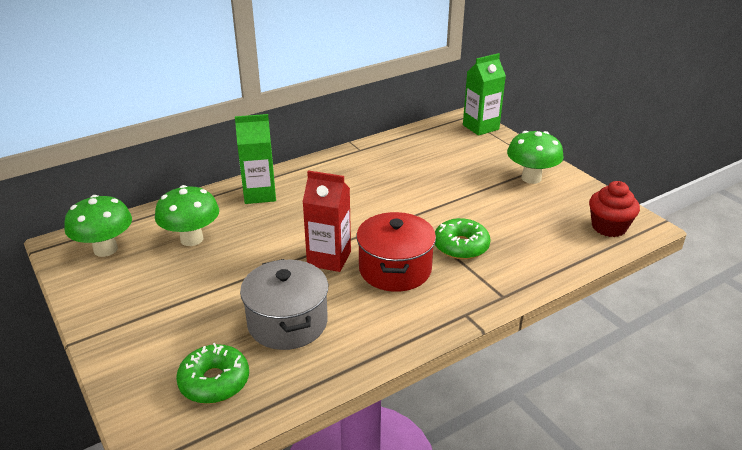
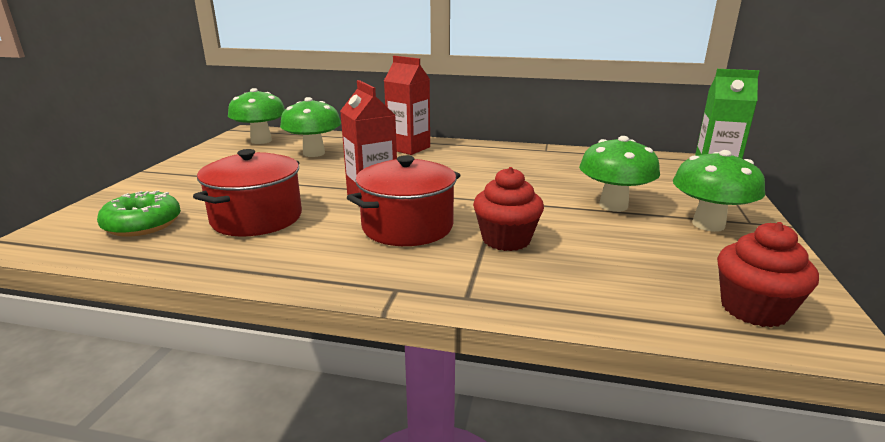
camera: 45 degrees right, 10 degrees down
(260, 194) = (408, 148): green carton -> red carton
(287, 322) = (257, 218): grey pot -> red pot
(461, 246) = (506, 239): green donut -> red cupcake
(472, 187) = (613, 206): none -> green mushroom

